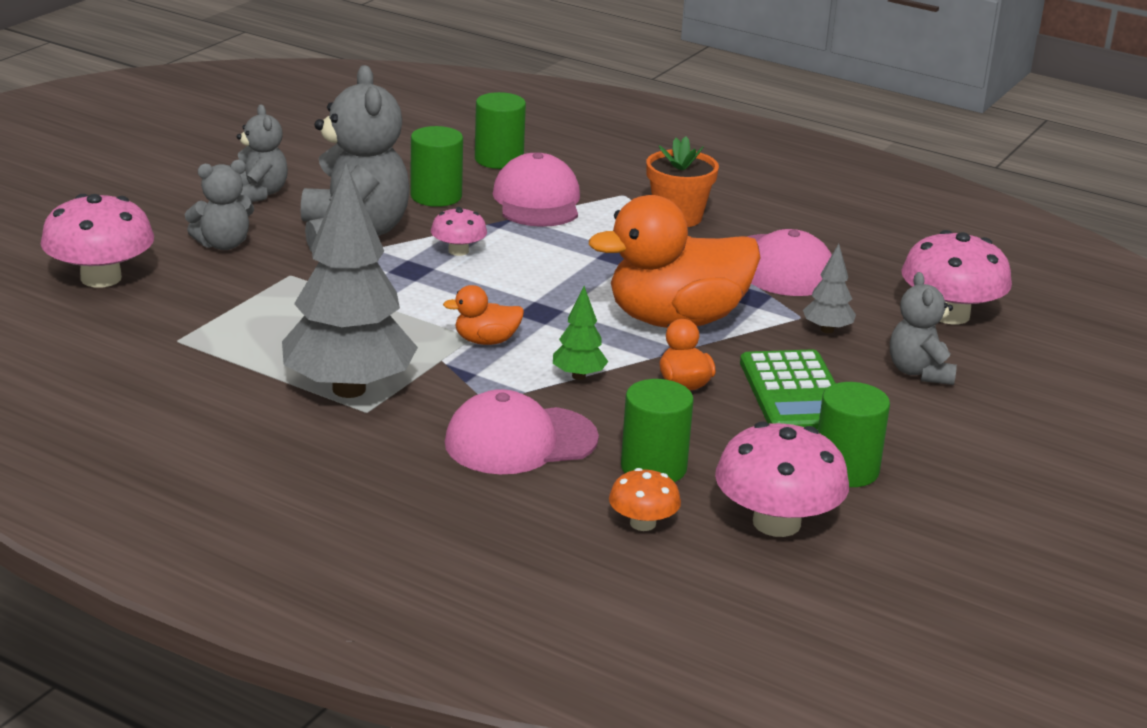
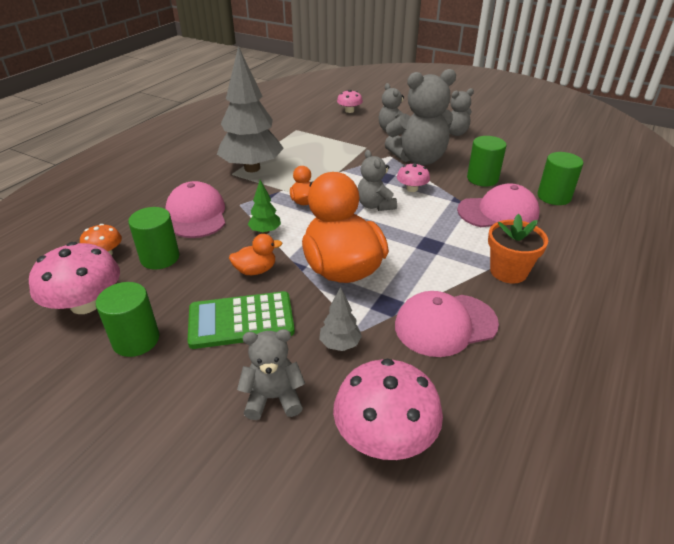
camera: 90 degrees right, 10 degrees up
(101, 278) = (349, 111): pink mushroom -> pink mushroom, size x0.54
(507, 284) = (375, 205): none -> grey teddy bear

